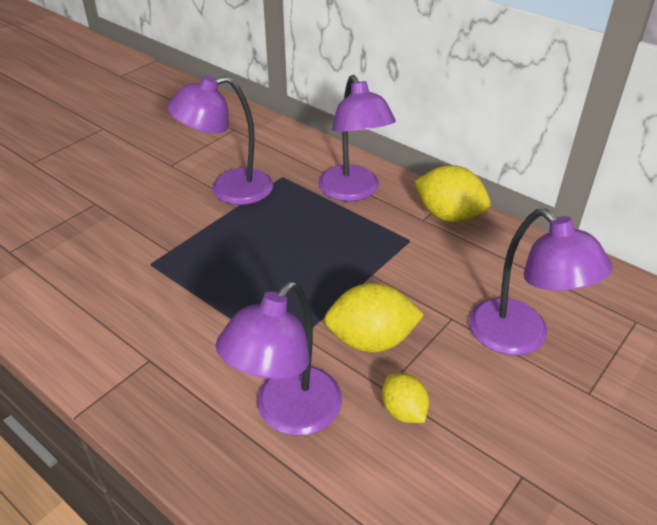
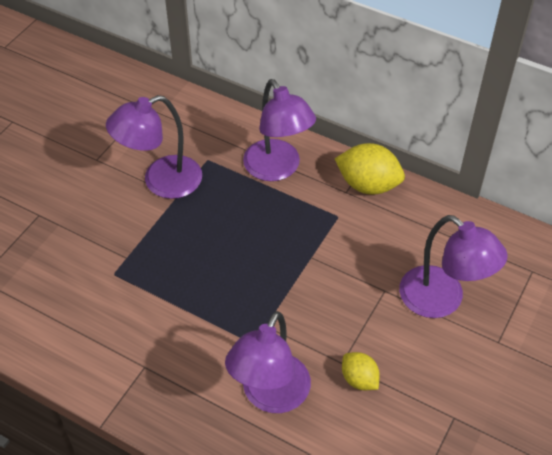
camera: 10 degrees left, 10 degrees up
(371, 340) = (322, 321): yellow lemon -> none

